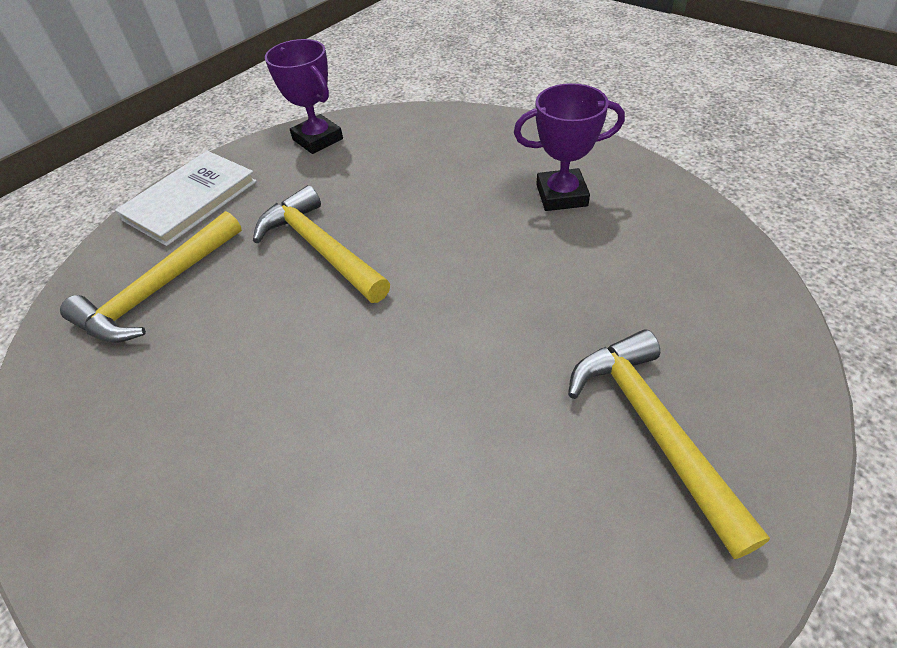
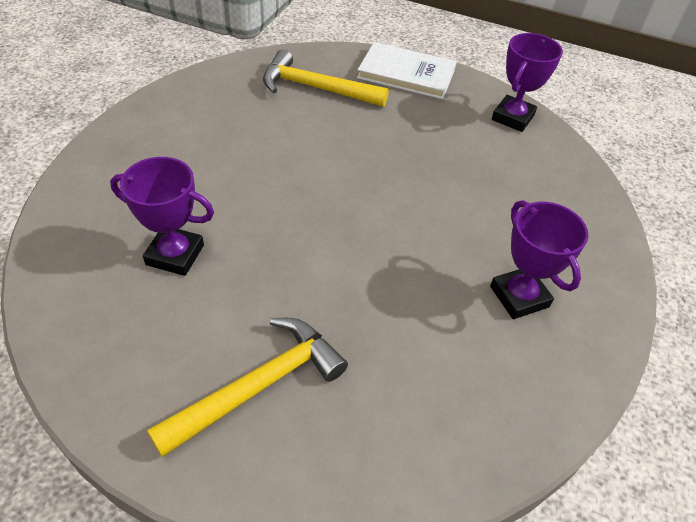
camera: 65 degrees right, 0 degrees up
(320, 248) = (383, 153): yellow hammer -> none
(419, 506) = (175, 255): none -> purple trophy

